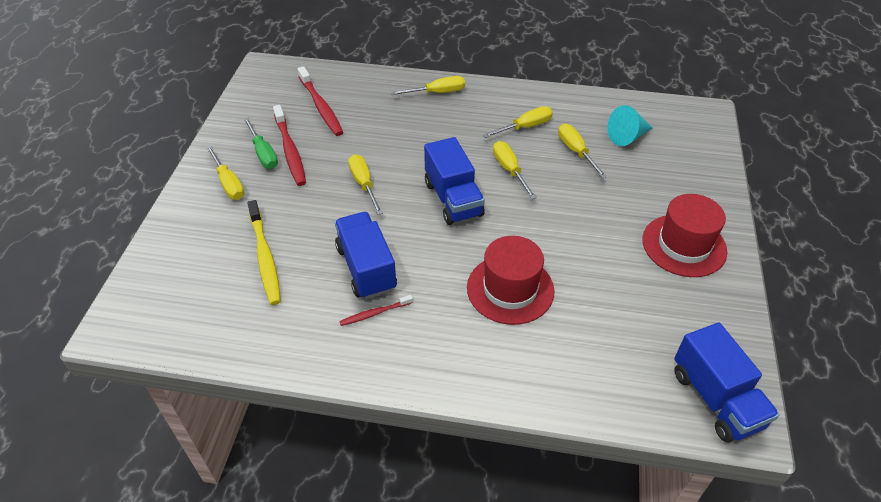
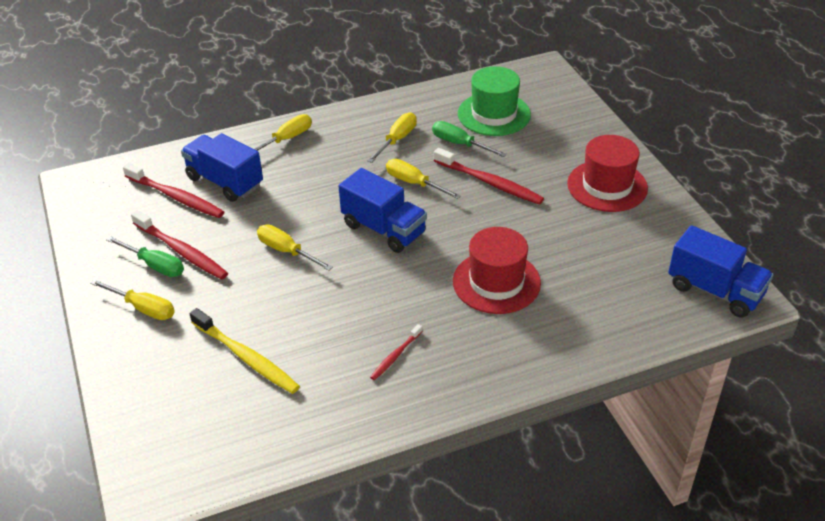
camera: 30 degrees left, 5 degrees down
(366, 268) = (354, 322): blue truck -> blue truck (225, 182)
(575, 197) = (490, 183): none -> red toothbrush
(576, 151) = (460, 144): yellow screwdriver -> green screwdriver
(627, 137) = (494, 114): turquoise cone -> green hat

